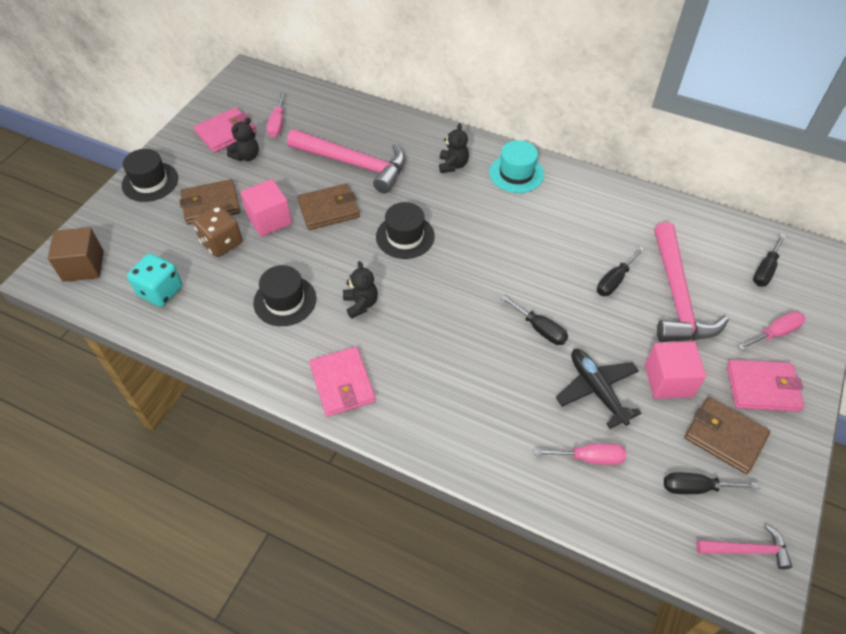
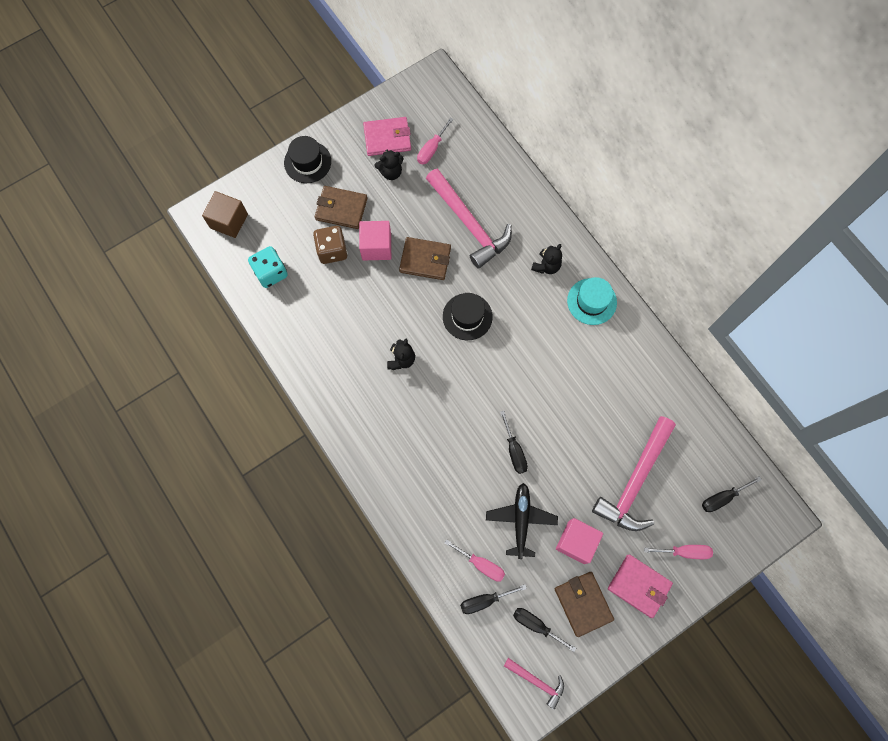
camera: 30 degrees right, 20 degrees up
(285, 301) = (350, 327): black hat -> none
(342, 383) = (354, 417): pink wallet -> none
(614, 281) = (598, 442): black screwdriver -> black screwdriver (484, 600)

